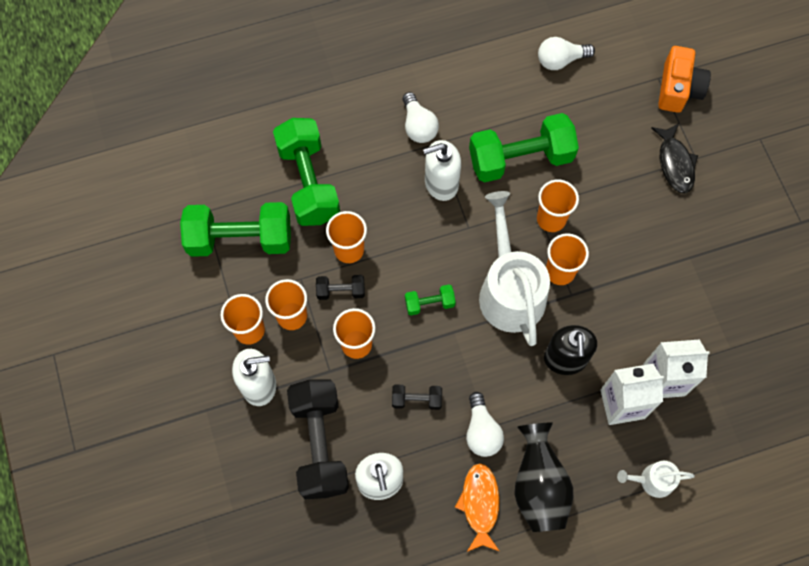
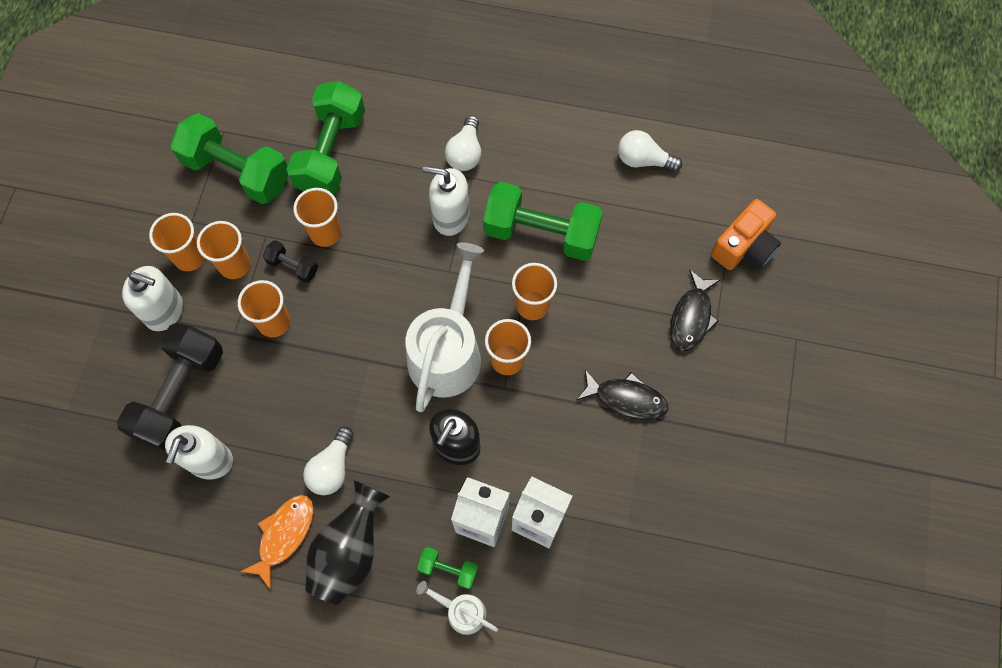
camera: 30 degrees right, 0 degrees up
(416, 400) = (293, 404): black dumbbell -> none
(429, 303) = (365, 322): green dumbbell -> green dumbbell (448, 569)
(668, 252) = (626, 399): none -> black fish

